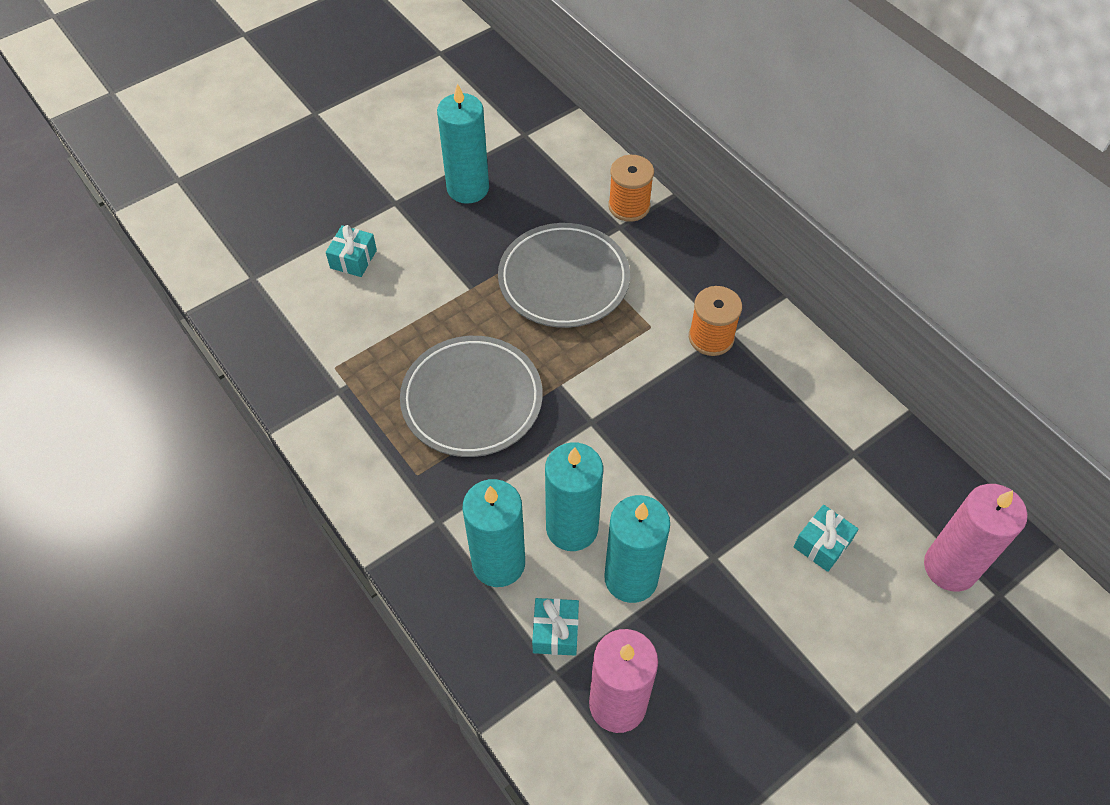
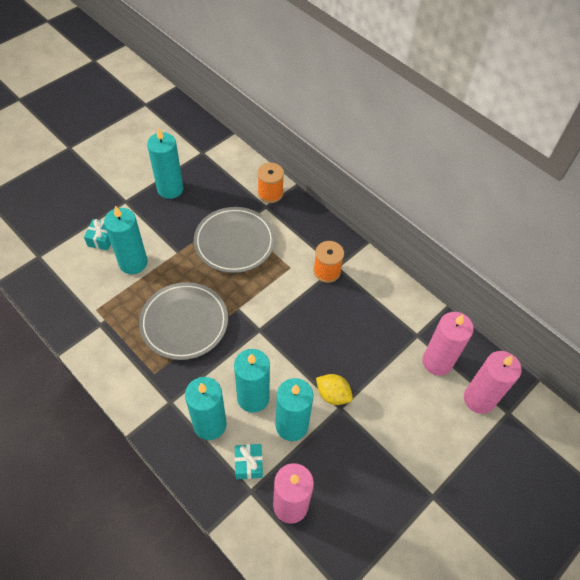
camera: 10 degrees left, 0 degrees up
(399, 299) = (133, 263): none -> turquoise candle
(703, 536) = (333, 395): none -> yellow lemon
(822, 544) = (403, 392): turquoise gift -> none
(884, 500) = (437, 362): none -> pink candle

